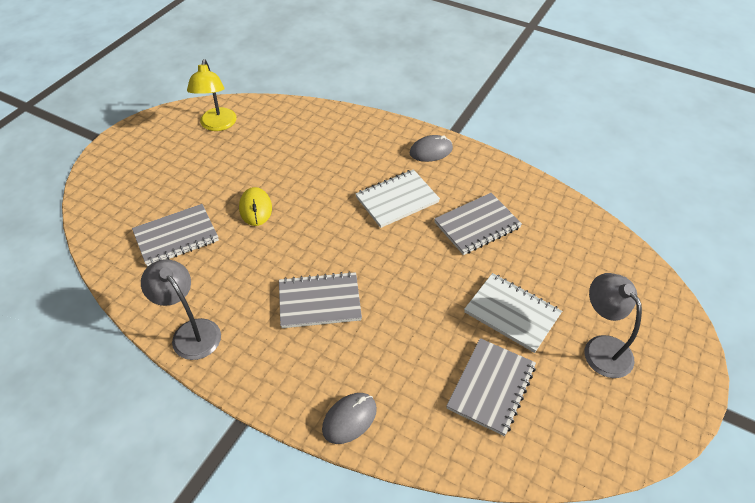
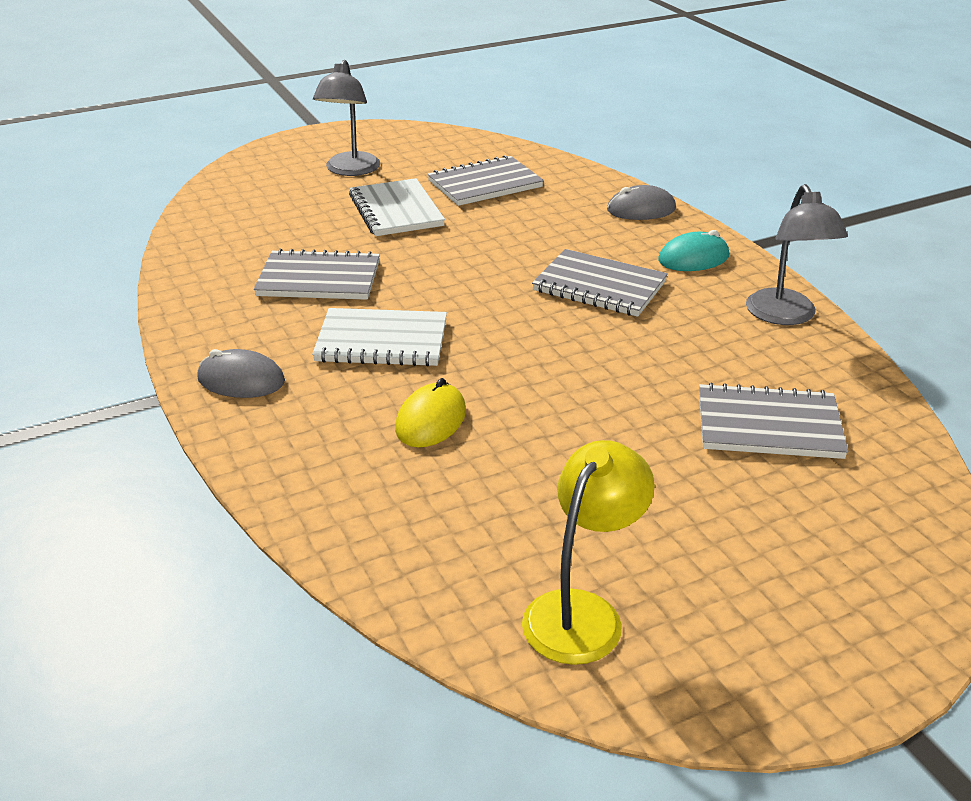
camera: 145 degrees left, 15 degrees down
(255, 208) = (610, 414): yellow mouse -> yellow mouse (431, 420)
(276, 368) = (693, 258): none -> turquoise mouse

